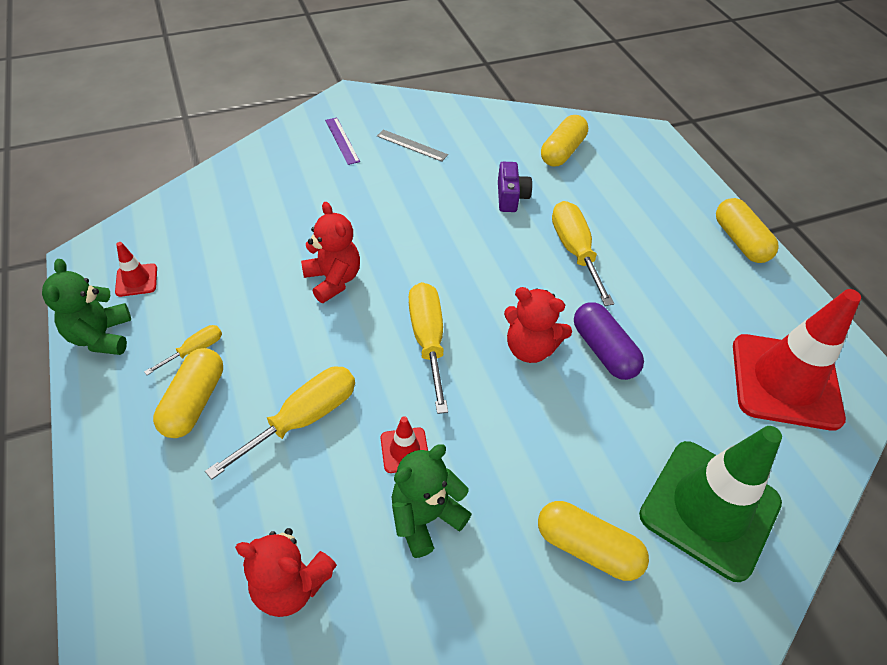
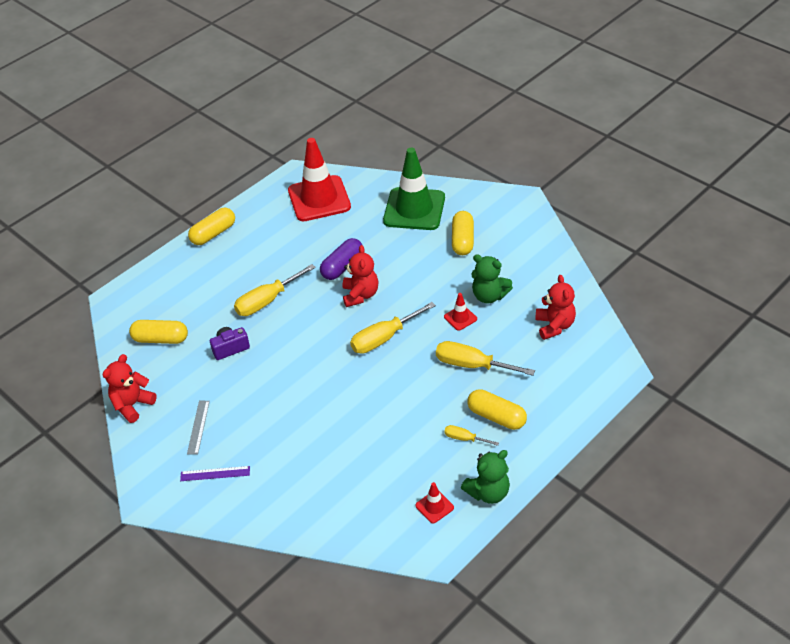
camera: 110 degrees left, 5 degrees down
(194, 402) = (496, 417): yellow capsule -> yellow capsule turned 45 degrees clockwise
(333, 280) = (366, 403): red teddy bear -> red teddy bear (132, 405)
(342, 140) = (215, 473): purple ruler -> purple ruler turned 45 degrees clockwise

